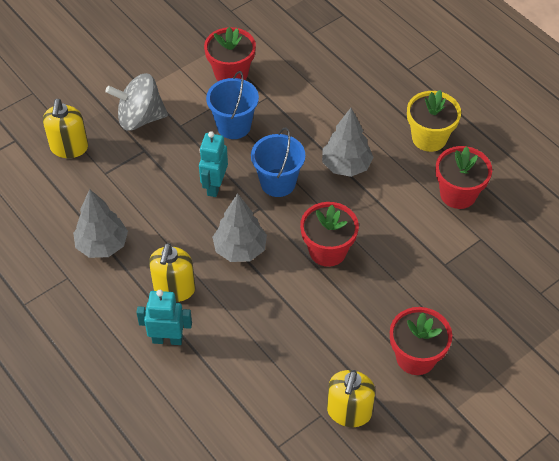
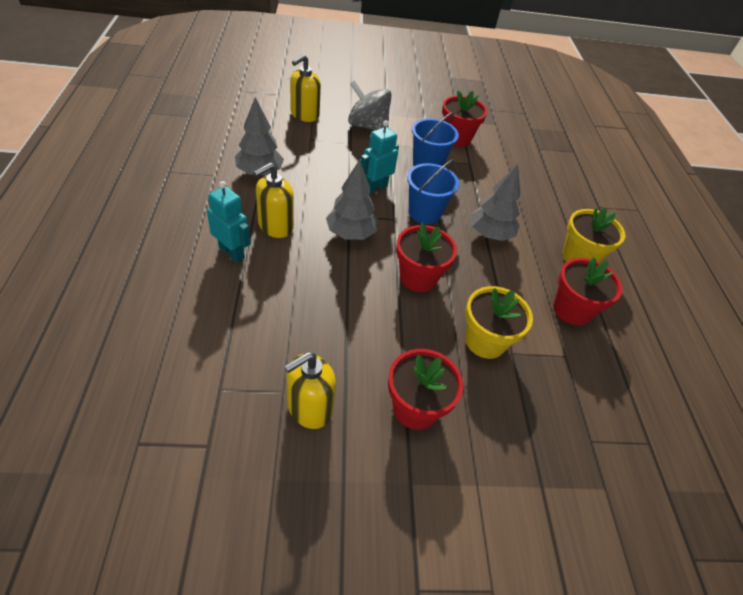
camera: 30 degrees right, 5 degrees down
(419, 269) = (485, 341): none -> yellow flower pot

